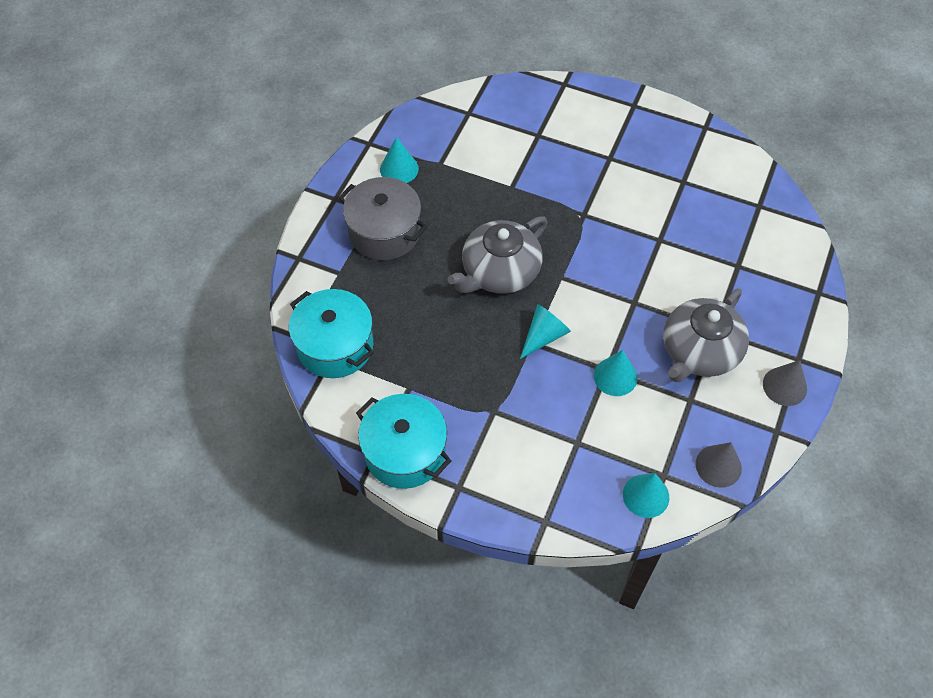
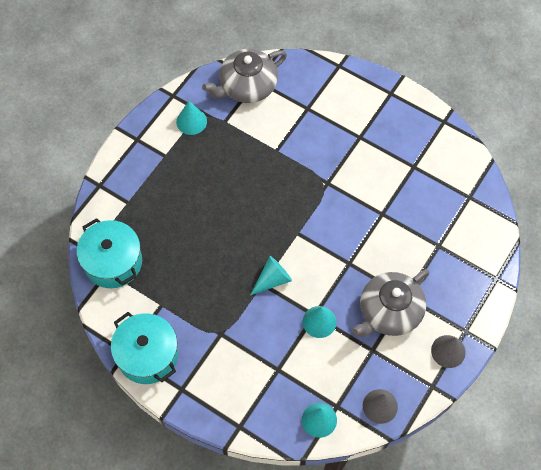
camera: 10 degrees right, 5 degrees up
(384, 232) = (169, 174): grey pot -> none
(499, 272) = (250, 221): grey teapot -> grey teapot (247, 86)

